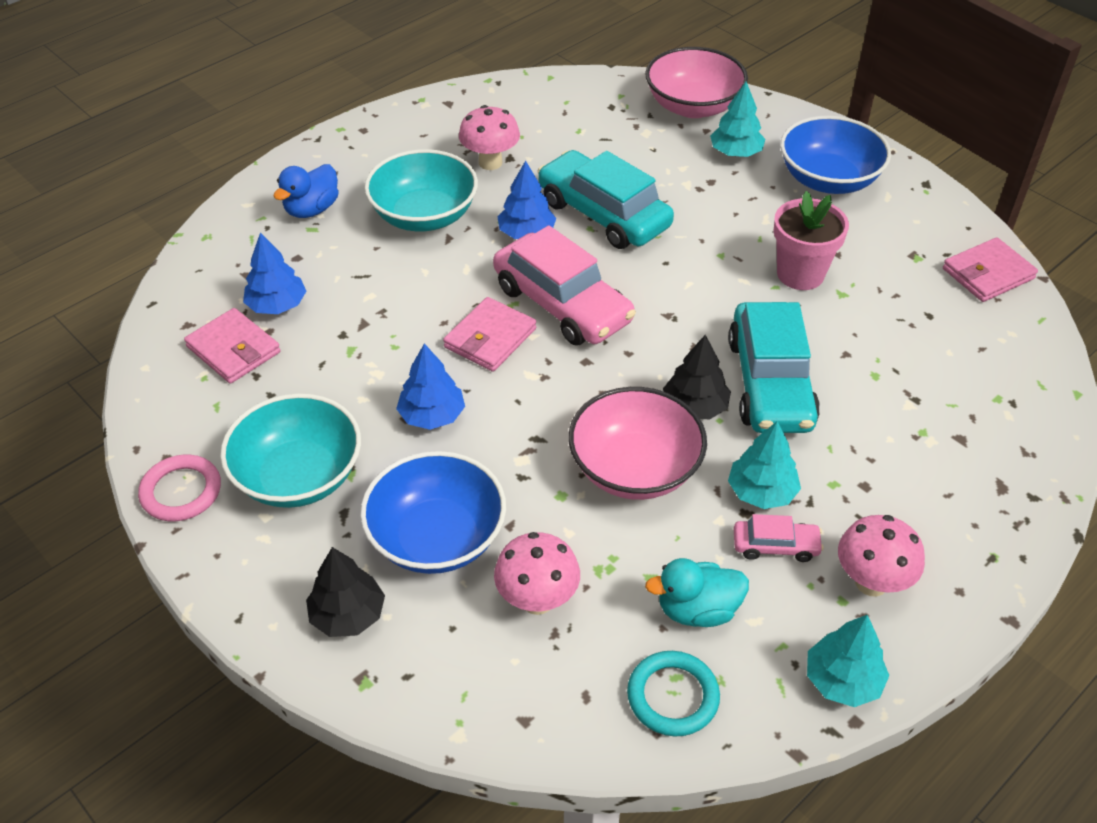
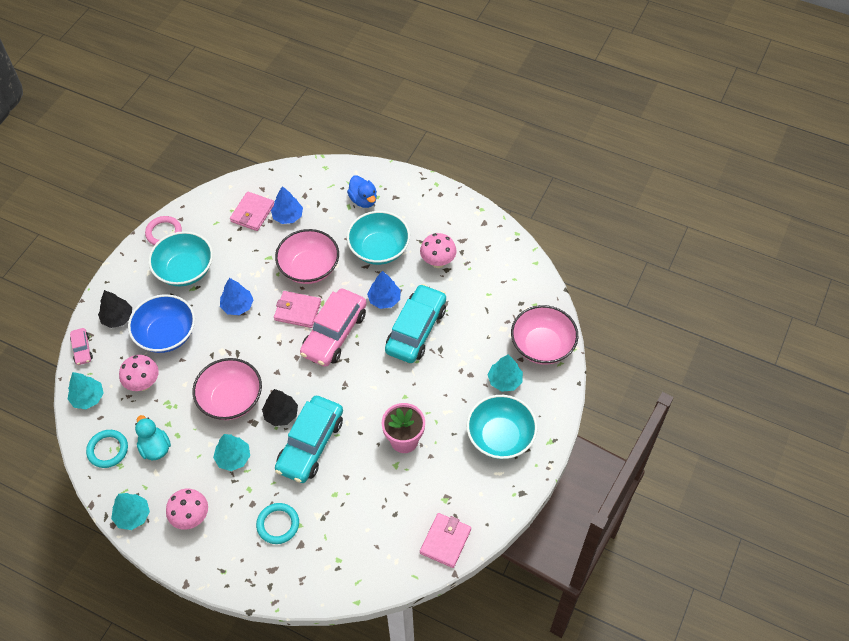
camera: 70 degrees right, 10 degrees up
(312, 209) = (363, 200): blue duck -> blue duck turned 135 degrees counterclockwise
(408, 303) = (309, 268): none -> pink bowl
(526, 710) = (88, 398): none -> turquoise tree
(770, 383) = (310, 444): turquoise car -> turquoise car turned 45 degrees counterclockwise
(775, 546) = (201, 471): pink car -> pink car (82, 349)
(828, 180) = (500, 437): blue bowl -> turquoise bowl
(915, 459) = (278, 524): none -> turquoise ring
(988, 274) = (445, 541): pink wallet -> pink wallet turned 75 degrees clockwise

